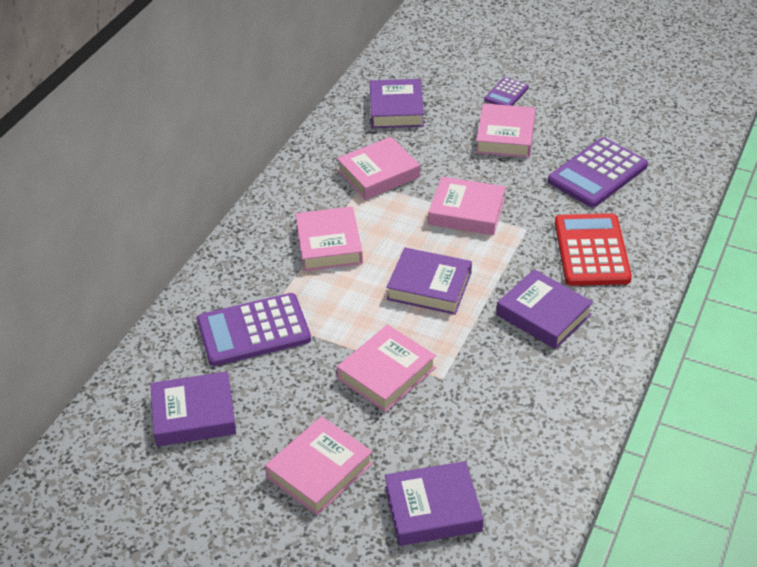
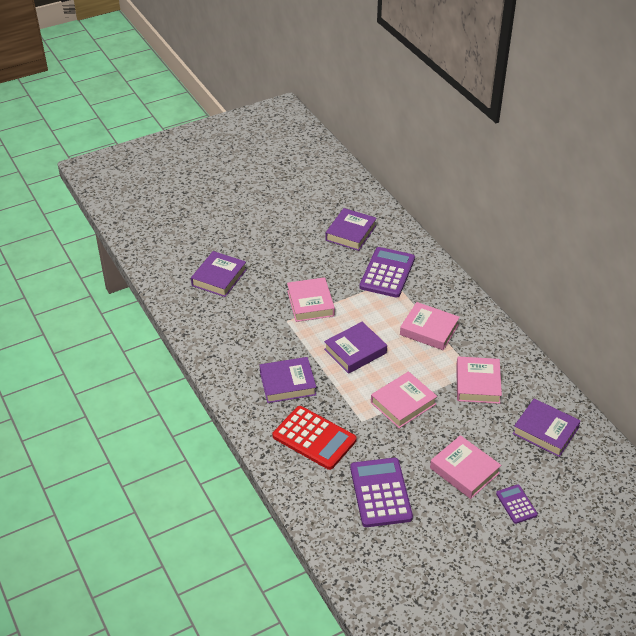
camera: 125 degrees right, 0 degrees up
(319, 470) = (277, 255): pink book -> none

